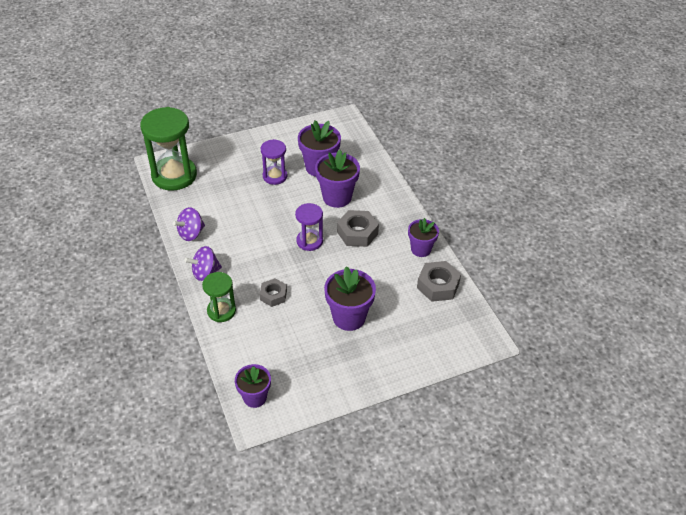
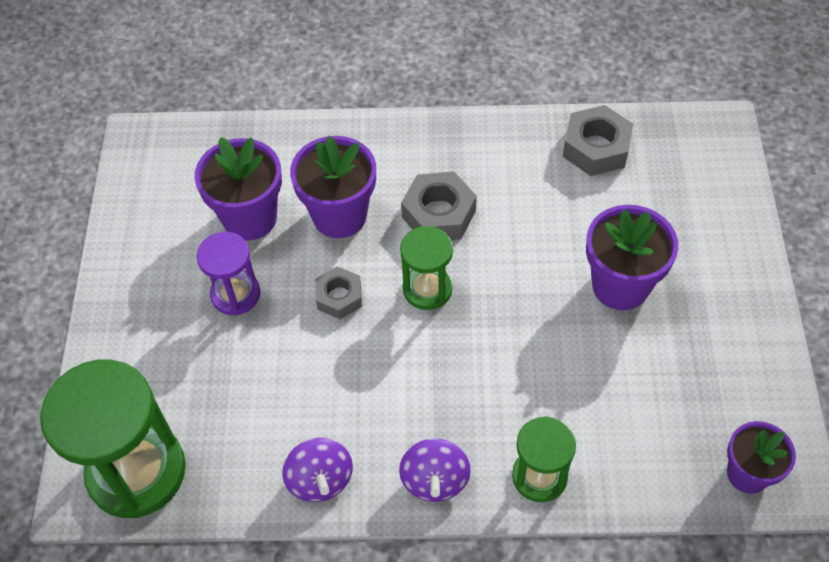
camera: 65 degrees left, 10 degrees up
(273, 295) = (533, 382): grey nut -> grey nut (339, 297)
(309, 241) = (427, 289): purple hourglass -> green hourglass
(421, 249) = (512, 142): purple flower pot -> none

